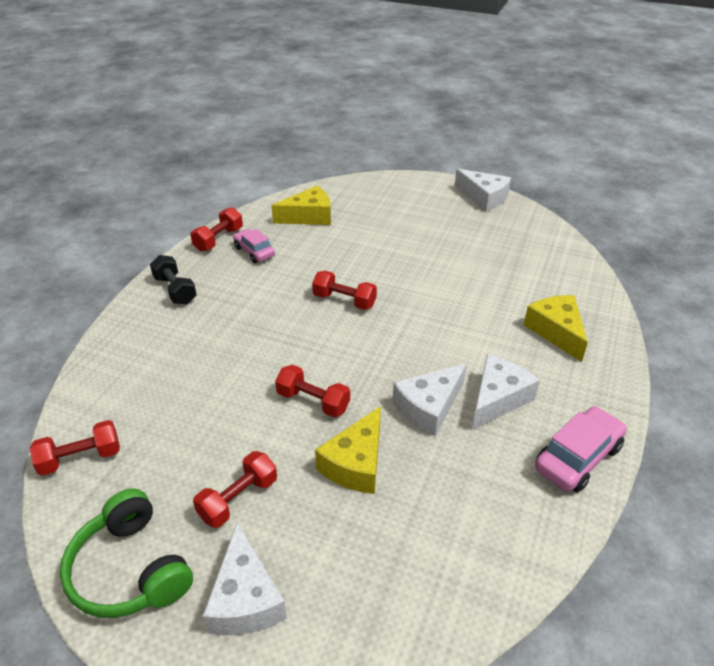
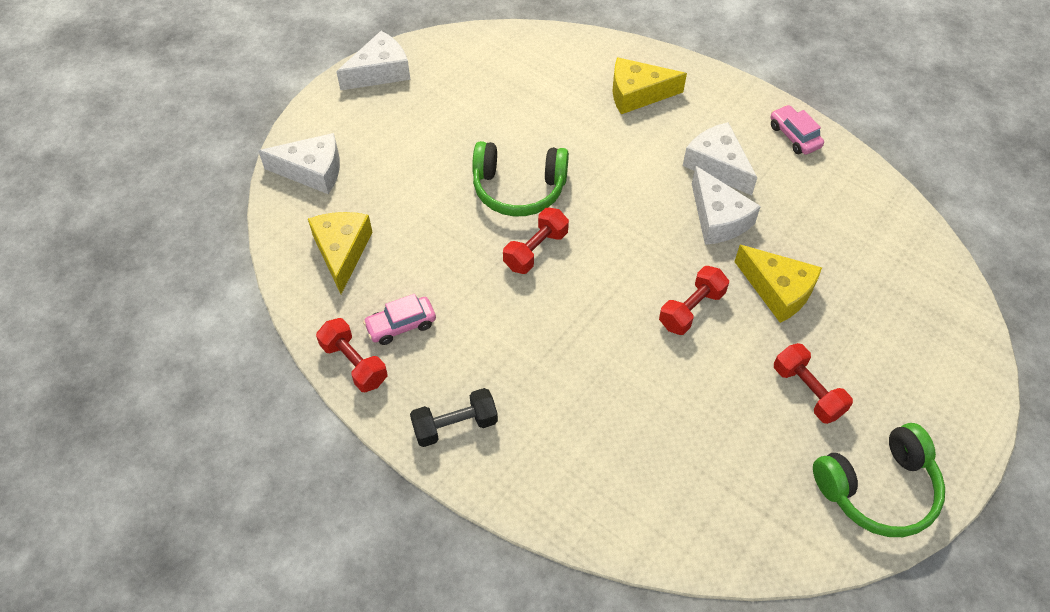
camera: 75 degrees left, 15 degrees up
(80, 458) = (734, 537): red dumbbell -> none
(245, 598) = (912, 398): white cheese -> white cheese (312, 171)
(403, 281) = (518, 189): none -> green headphones
(577, 457) = (794, 136): pink car -> pink car, size x0.66

